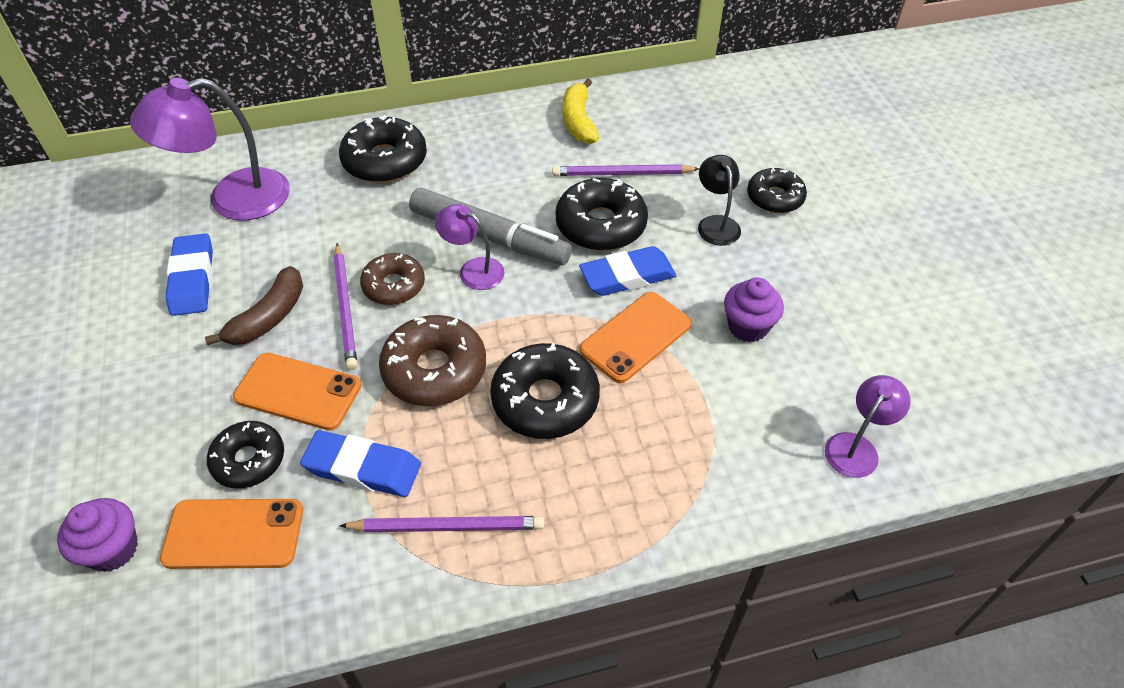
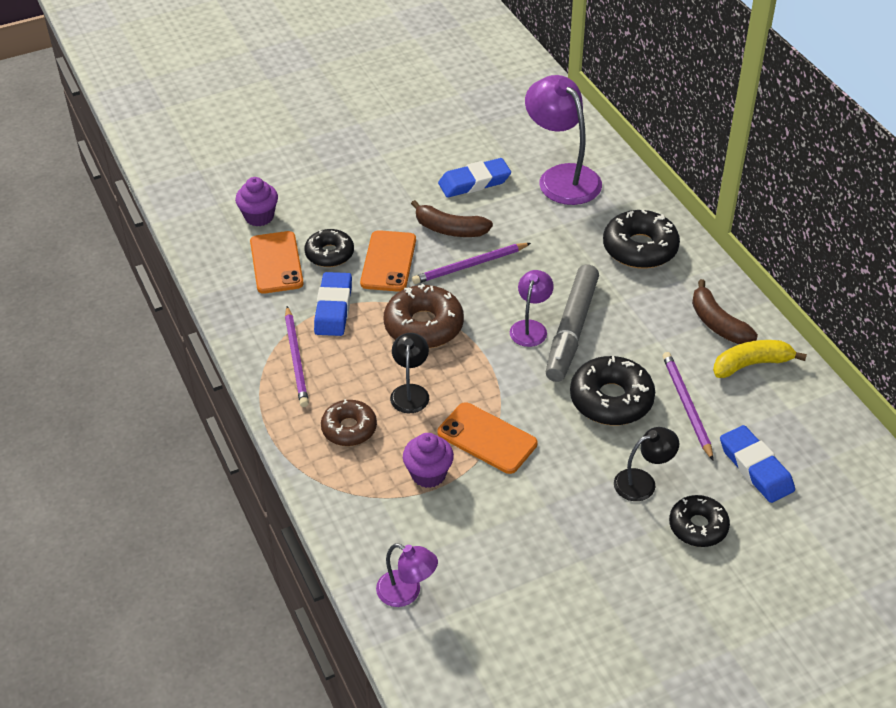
camera: 80 degrees right, 5 degrees down
(394, 286) = (499, 286): brown donut -> brown donut (349, 429)
(516, 130) = (717, 323): none -> brown banana
(545, 400) = (410, 392): black donut -> black lamp
(627, 276) = (554, 425): blue eraser -> blue eraser (756, 468)
(748, 327) = (519, 513): purple cupcake -> purple cupcake (428, 474)

